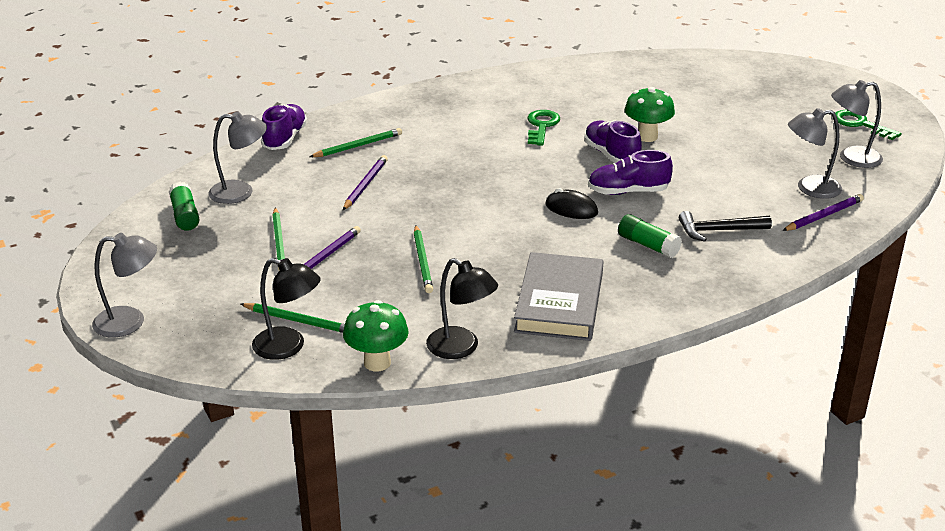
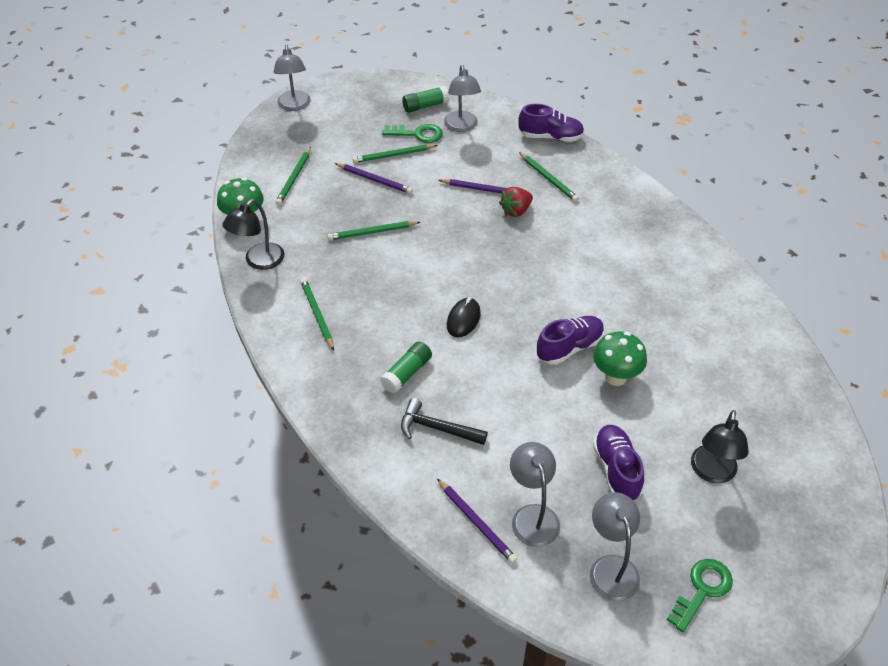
camera: 85 degrees right, 15 degrees up
(288, 347) = (264, 177): black lamp -> black lamp (712, 473)
(407, 168) = (516, 211): none -> red strawberry
(541, 126) = (616, 294): green key -> green key (417, 134)
(559, 302) = (317, 315): grey book -> green pencil
(628, 192) = (500, 360): purple shoe -> purple shoe (616, 470)
(718, 230) = (437, 428): black hammer -> black hammer turned 60 degrees counterclockwise

